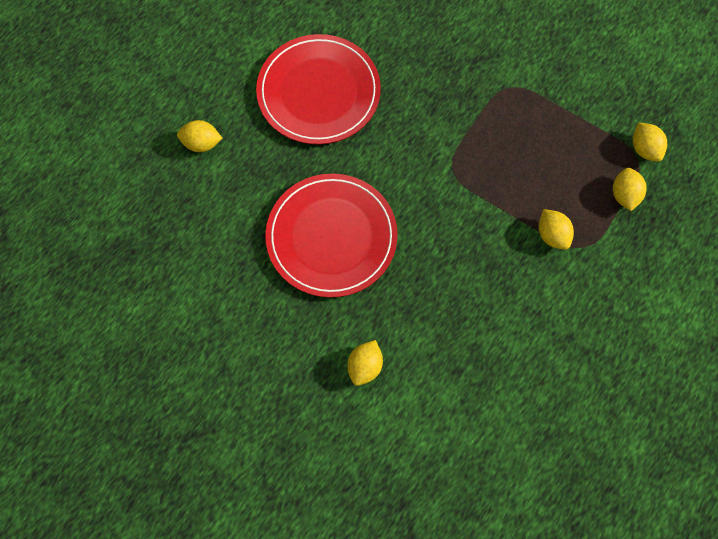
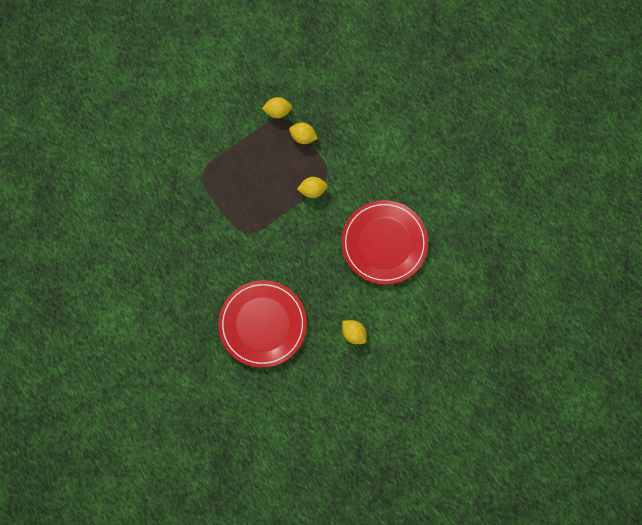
camera: 70 degrees left, 5 degrees up
(201, 143) = (163, 386): yellow lemon -> none
(318, 92) = (156, 297): red plate -> red plate (384, 243)

